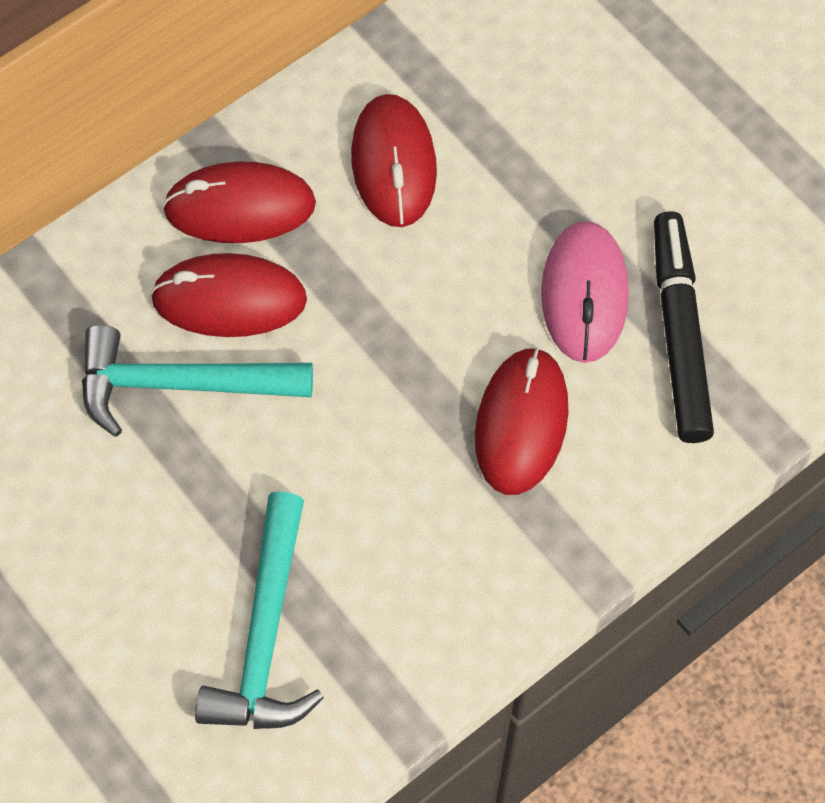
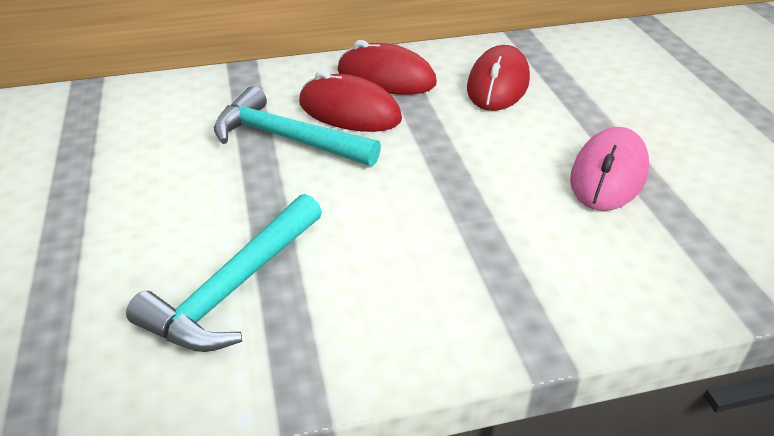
camera: 25 degrees right, 25 degrees down
(521, 423) = (523, 229): red mouse -> none
(679, 334) = (682, 217): black marker -> none

